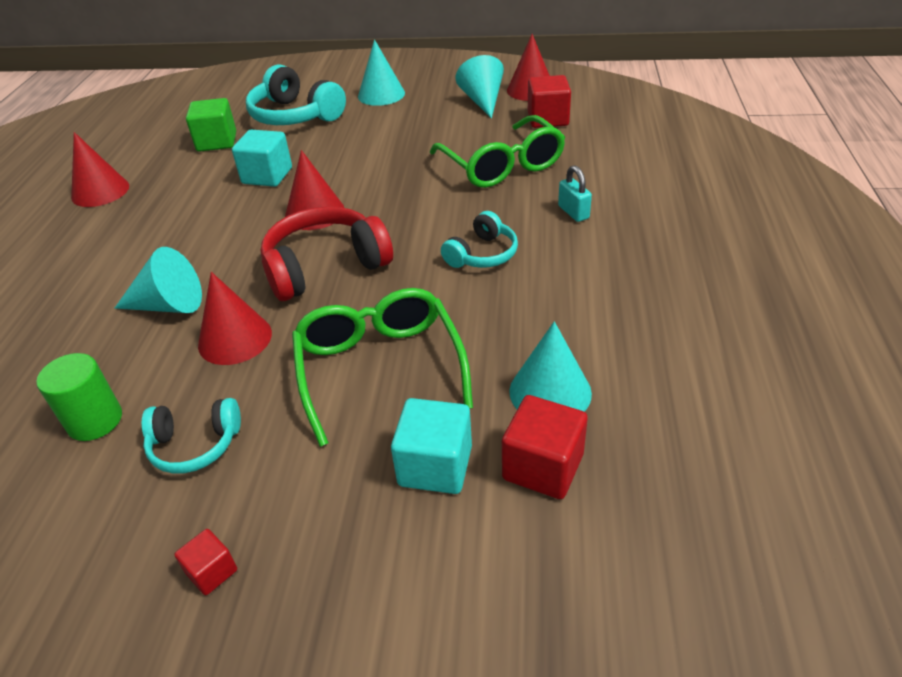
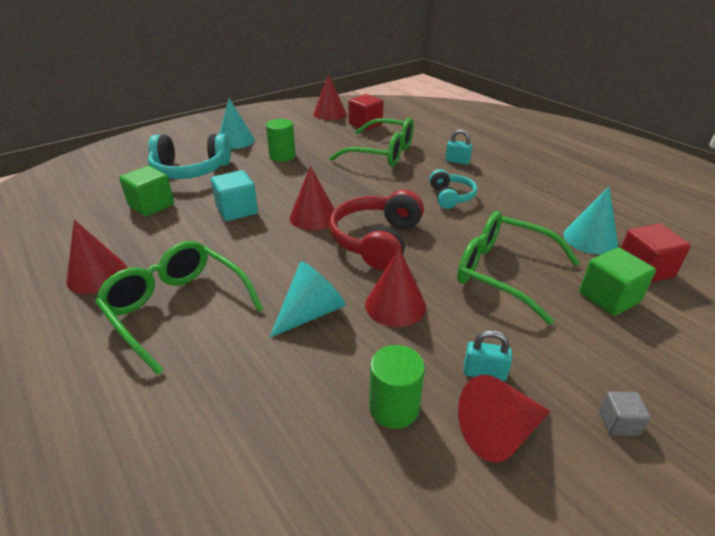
camera: 45 degrees left, 5 degrees down
(102, 247) = (177, 308): none -> green glasses
(121, 497) = (499, 432): none -> red cone
(195, 445) = (484, 372): turquoise headphones -> turquoise padlock
(212, 572) = (618, 422): red cube -> grey cube
(395, 130) = (282, 156): none -> green cylinder
(435, 466) = (609, 297): turquoise cube -> green cube
(482, 101) = (311, 126): turquoise cone -> none

